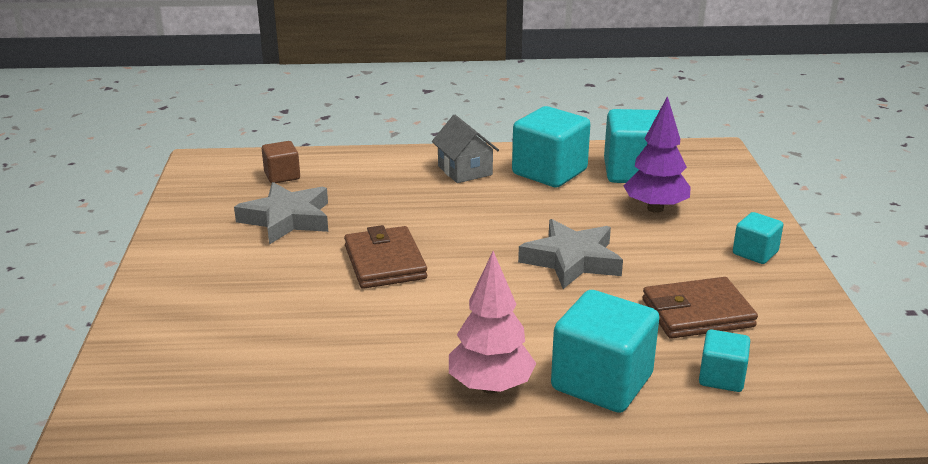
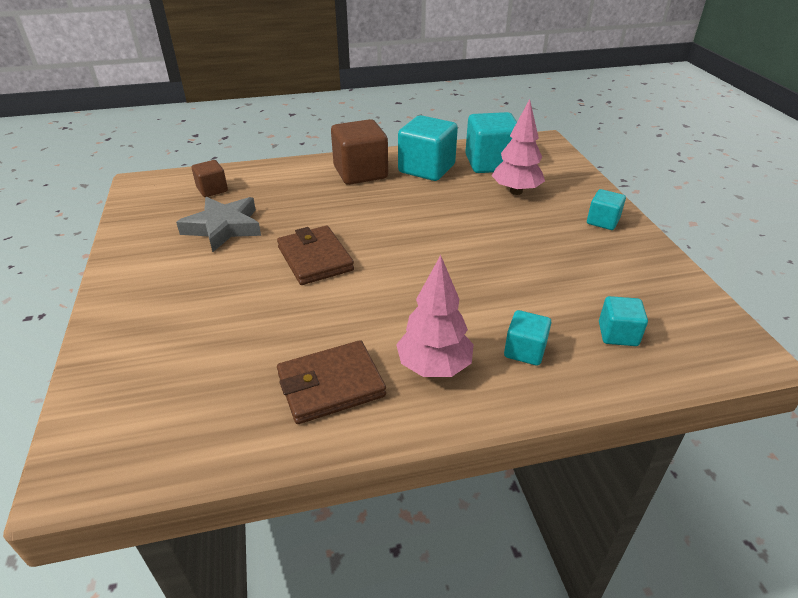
camera: 10 degrees left, 10 degrees up
(465, 170) = (360, 173): grey house -> brown cube
(572, 260) = (466, 241): grey star -> none
(602, 382) = (525, 350): turquoise cube -> turquoise cube, size x0.54
(655, 208) = (516, 191): purple tree -> pink tree
(697, 313) = (578, 278): brown wallet -> brown wallet (331, 385)

